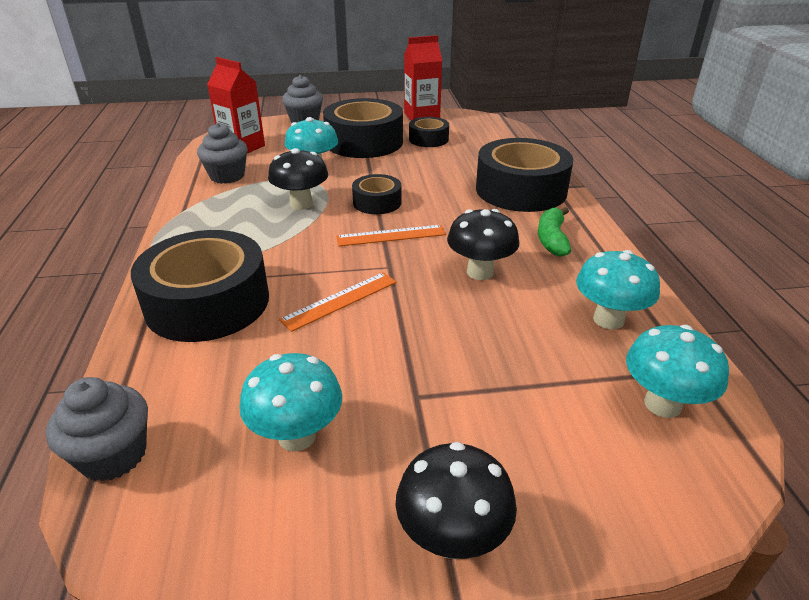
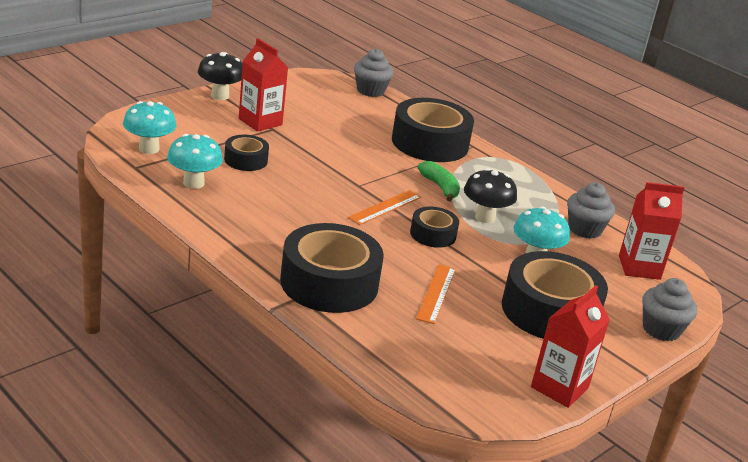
camera: 140 degrees right, 5 degrees down
(297, 436) = (309, 107): turquoise mushroom -> none
(340, 300) = (361, 159): orange ruler -> orange ruler (436, 293)
(425, 420) = (260, 122): none -> red carton
(428, 139) = (494, 338): black tape -> black tape (246, 160)
(480, 272) = (296, 195): black mushroom -> none
(552, 239) = (264, 234): green banana -> green banana (440, 187)

